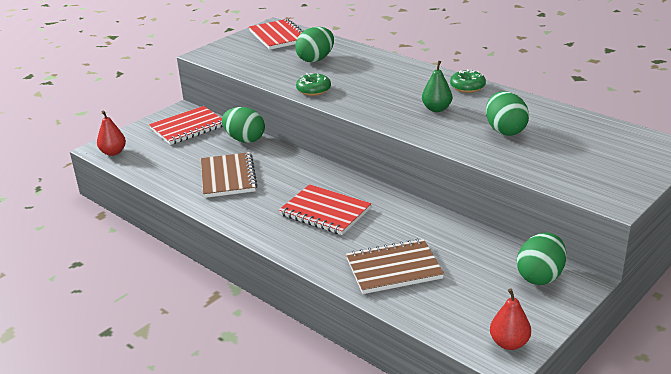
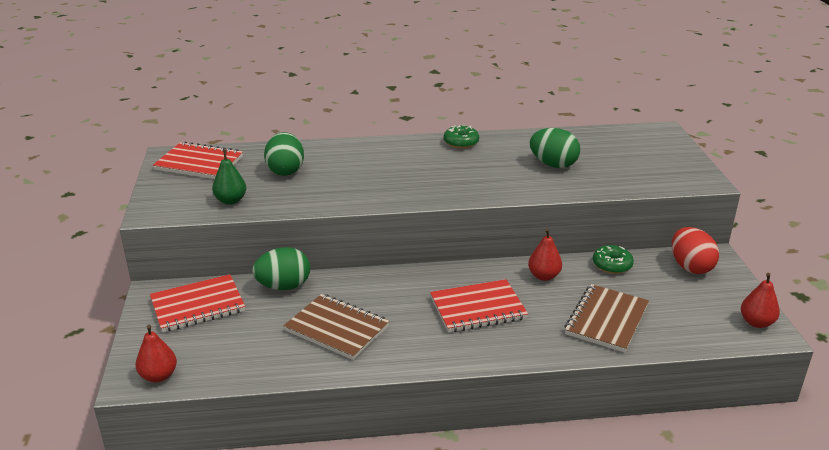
camera: 50 degrees left, 0 degrees up
(188, 127) = (198, 306): red notebook -> red notebook turned 60 degrees clockwise
(313, 90) = (343, 199): green donut -> green donut (612, 265)
(408, 218) = (544, 276): none -> red pear
(436, 109) = (475, 170): green pear -> green pear (231, 200)
(540, 276) = (690, 267): green egg -> red egg

